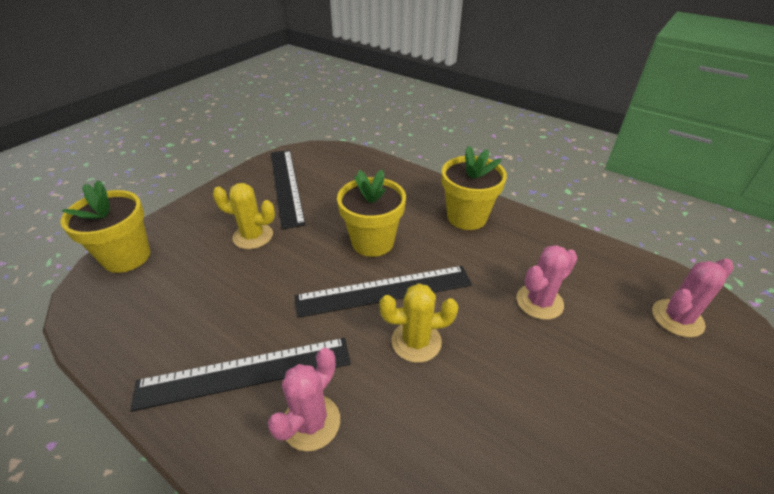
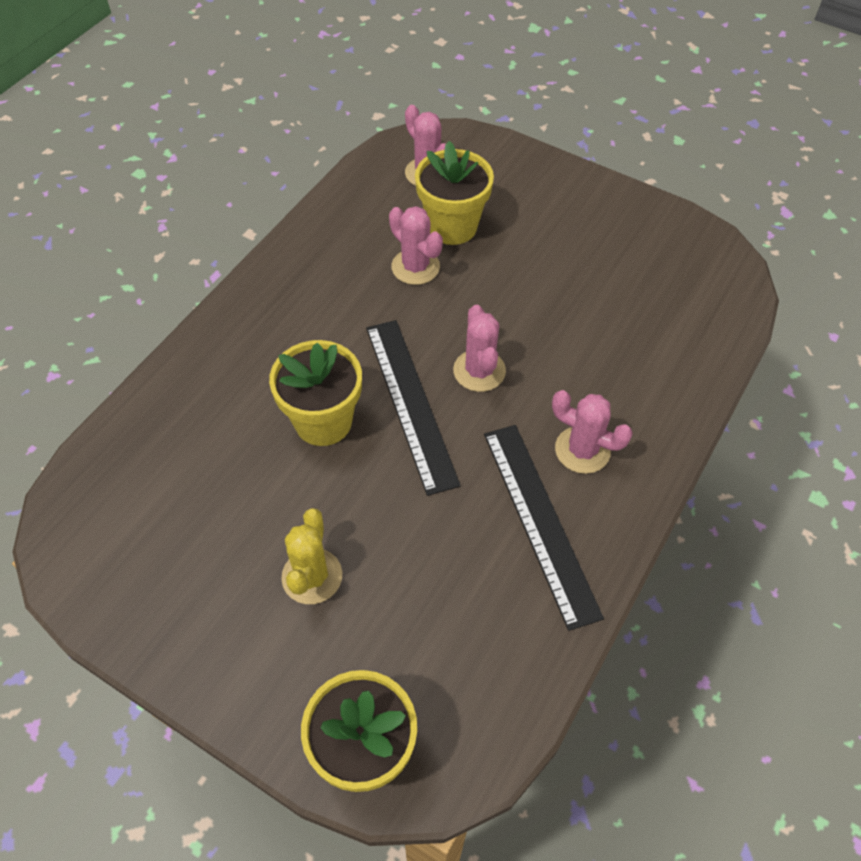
camera: 95 degrees left, 15 degrees up
(286, 186) = (177, 559): black ruler -> none
(416, 341) = (479, 371): yellow cactus -> pink cactus
(466, 217) = (271, 319): yellow flower pot -> yellow flower pot (452, 227)

